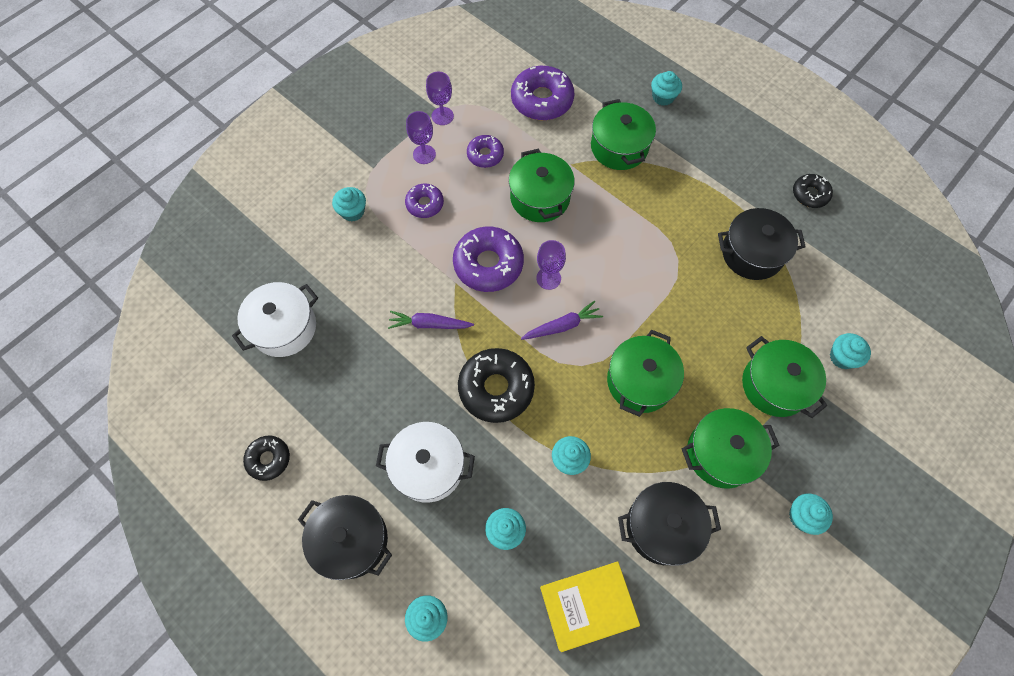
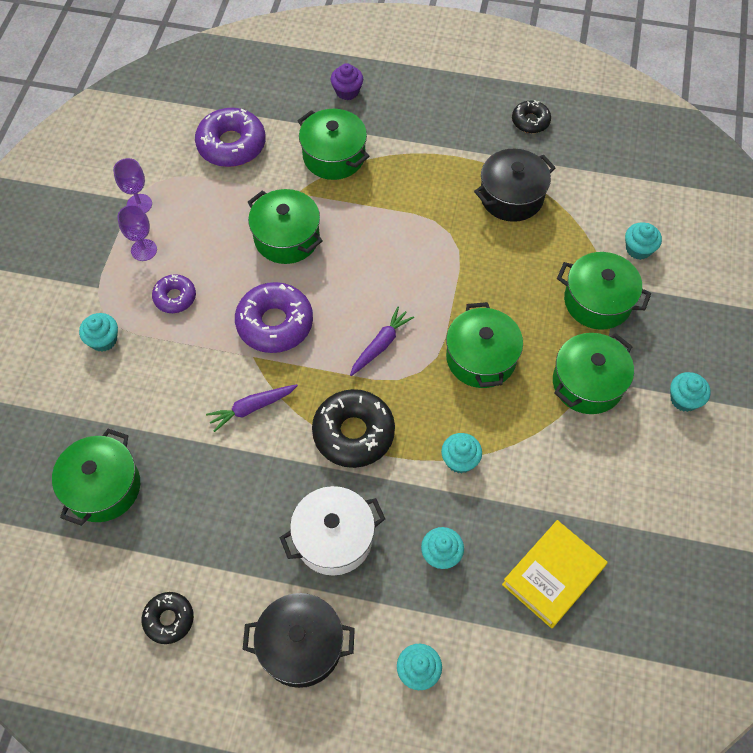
camera: 30 degrees left, 5 degrees down
(284, 328) = (103, 487): white pot -> green pot
(485, 155) = (207, 222): purple donut -> none
(548, 278) = (341, 308): purple goblet -> none
(662, 527) = (575, 473): black pot -> none
(663, 97) = (347, 91): turquoise cupcake -> purple cupcake

